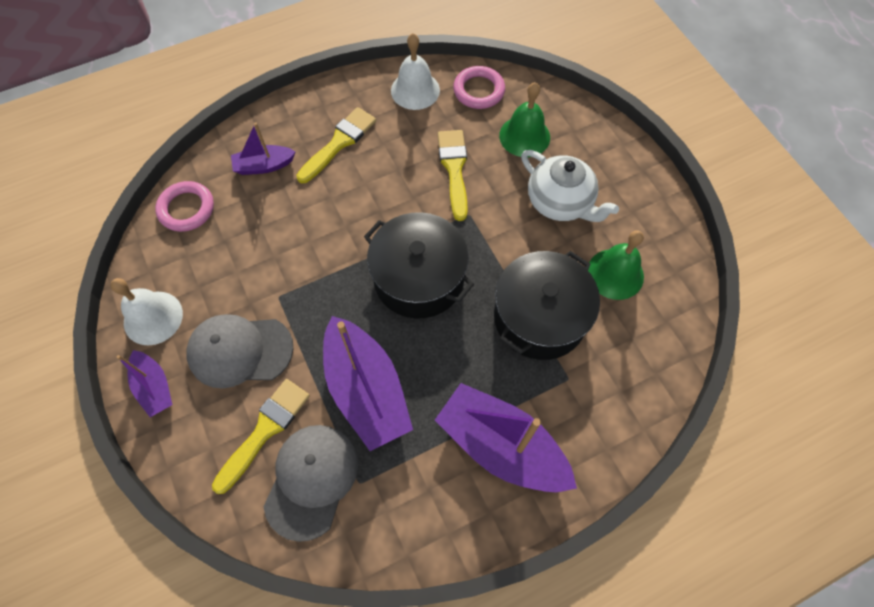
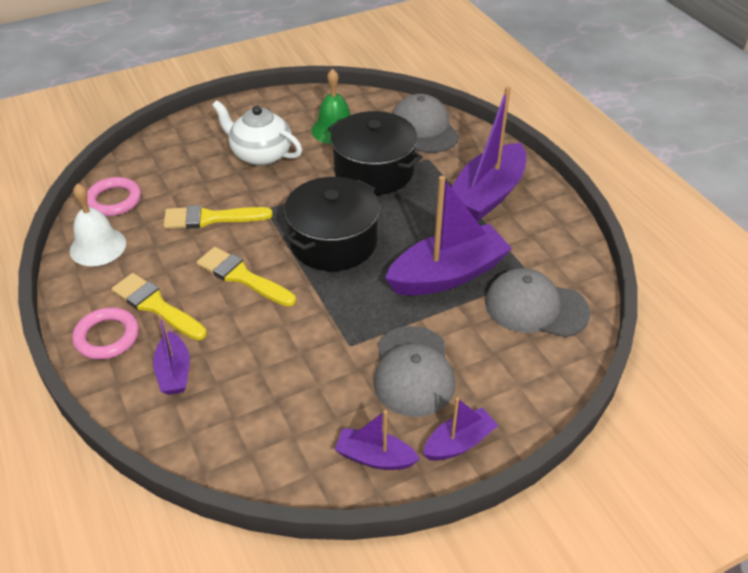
camera: 90 degrees left, 20 degrees down
(153, 318) = (375, 457): white bell -> purple boat
(186, 209) = (225, 444): pink ring -> pink ring (107, 337)
(265, 430) = (494, 343): yellow brush -> yellow brush (242, 277)
(524, 136) = (181, 172): green bell -> none
(560, 202) = (260, 154): white teapot -> white teapot turned 105 degrees counterclockwise
(631, 376) = (424, 128): none -> grey cap

